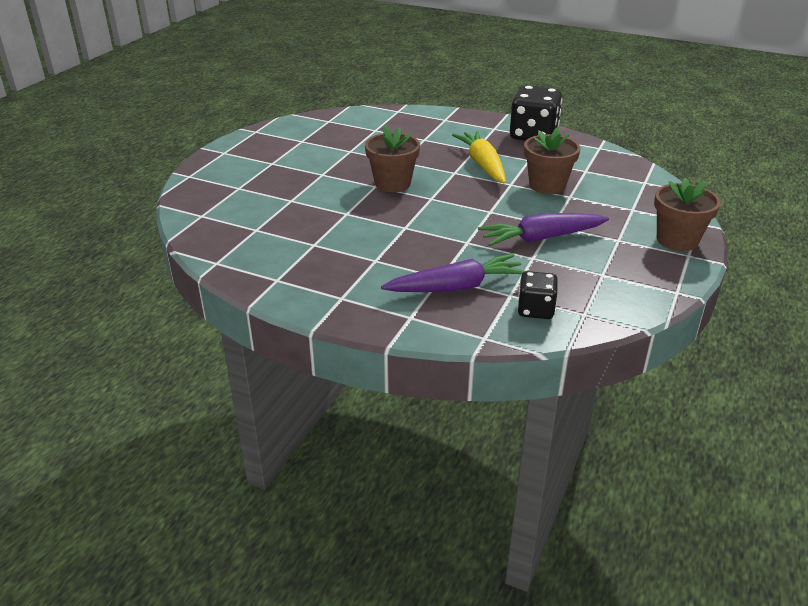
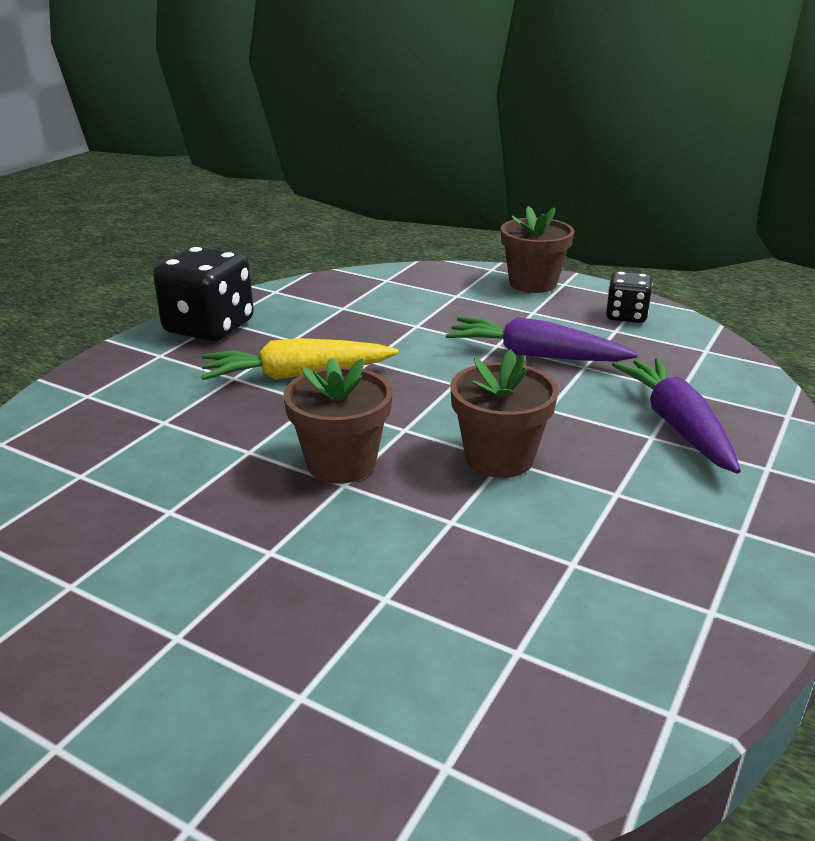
camera: 85 degrees left, 5 degrees down
(535, 310) = (711, 376): black dice -> black dice (626, 316)
(541, 238) = (534, 355): purple carrot -> purple carrot turned 120 degrees clockwise
(547, 185) = (382, 335): brown flower pot -> brown flower pot (499, 458)

